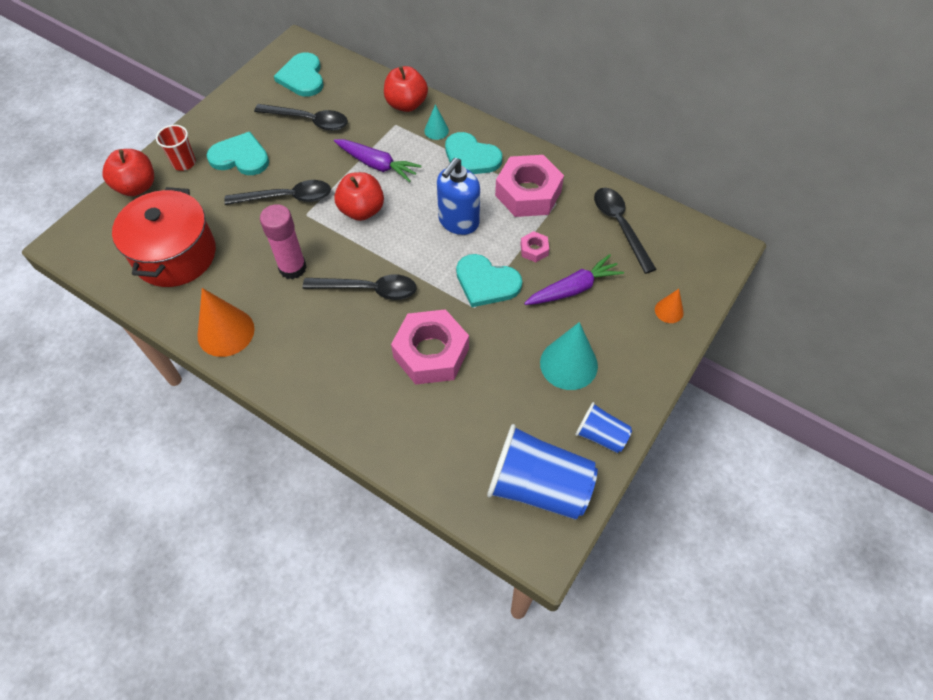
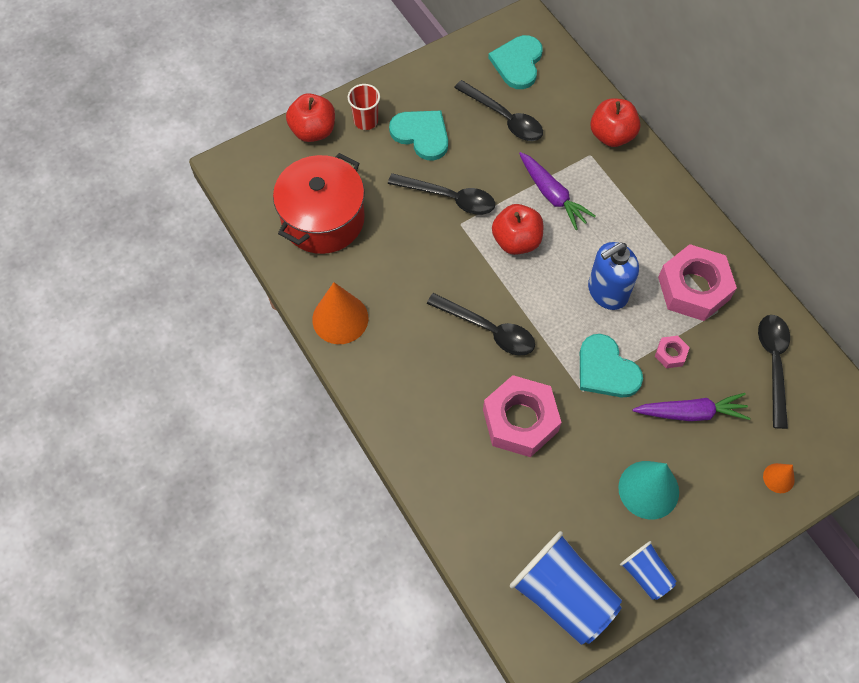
camera: 25 degrees right, 5 degrees up
(292, 268) = (425, 277): pink glue stick -> none
(436, 130) = (630, 178): turquoise cone -> none
(471, 157) = (652, 223): turquoise heart -> none

